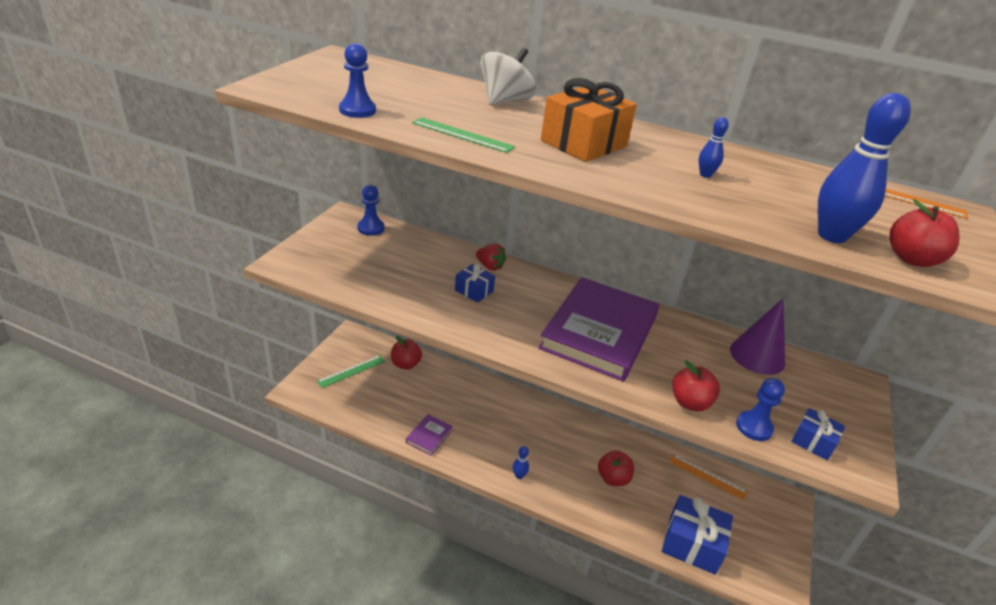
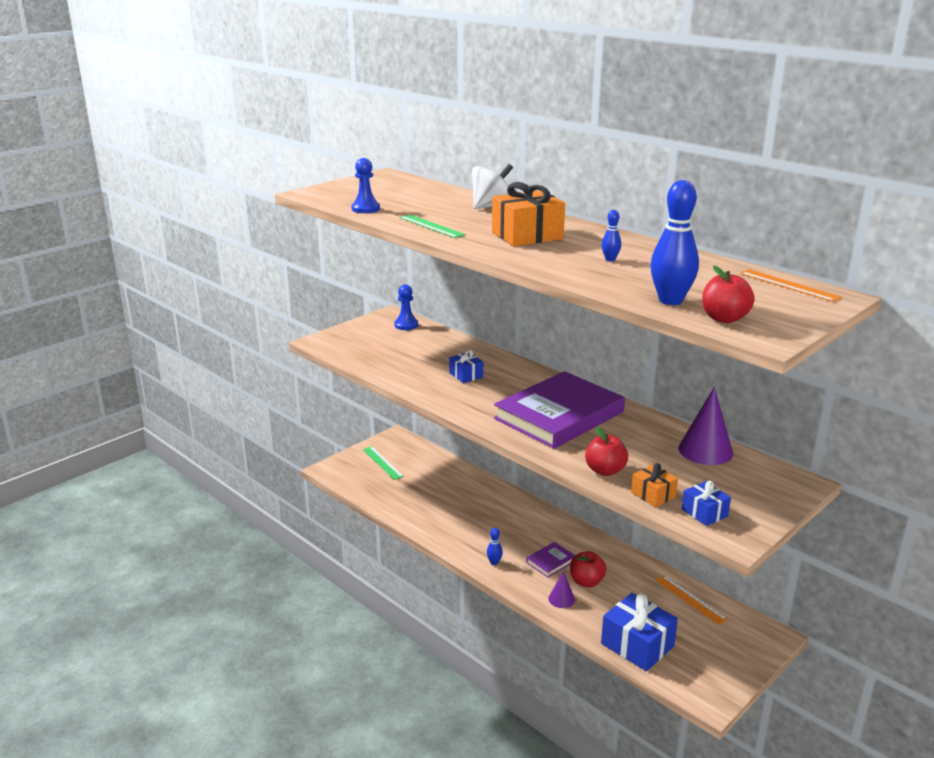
camera: 25 degrees right, 10 degrees down
(351, 371) = (382, 463): green ruler -> green ruler turned 75 degrees clockwise
(405, 364) = (434, 465): red apple -> none
(429, 436) = (426, 520): purple book -> purple book (550, 561)
(490, 266) = (493, 360): red strawberry -> none
(601, 506) = (561, 599): none -> purple cone
(754, 427) = (653, 494): blue pawn -> orange gift

